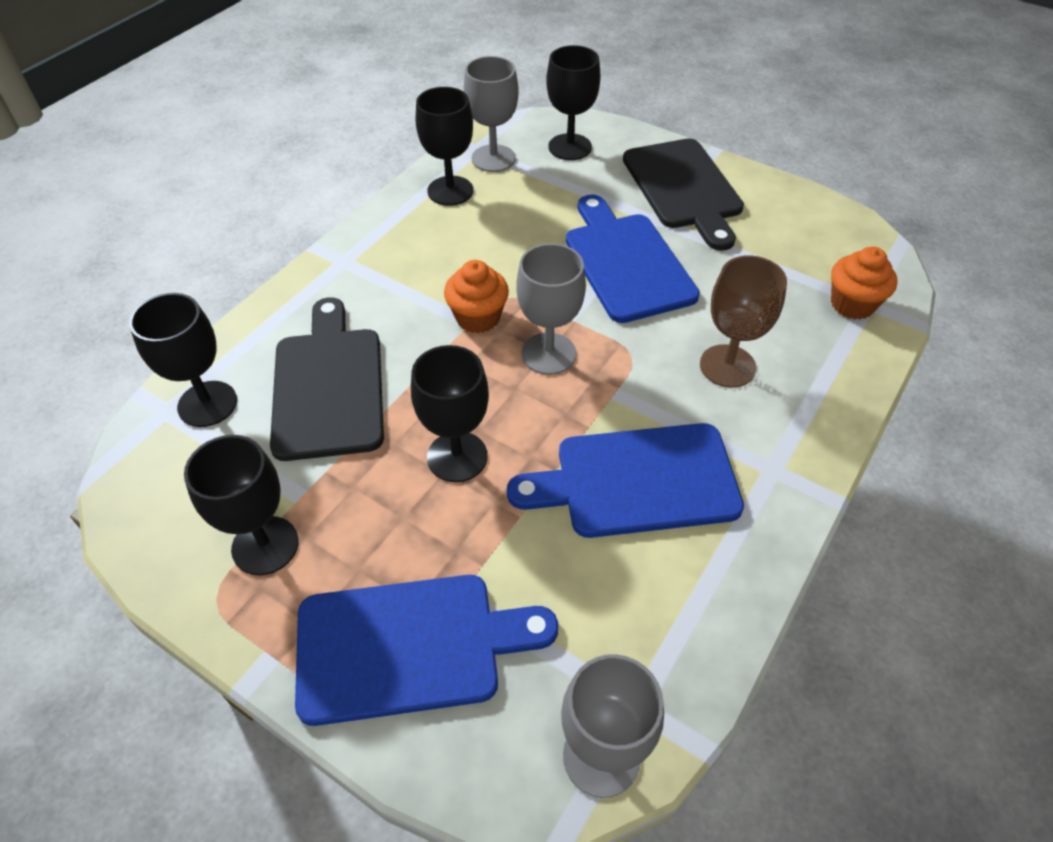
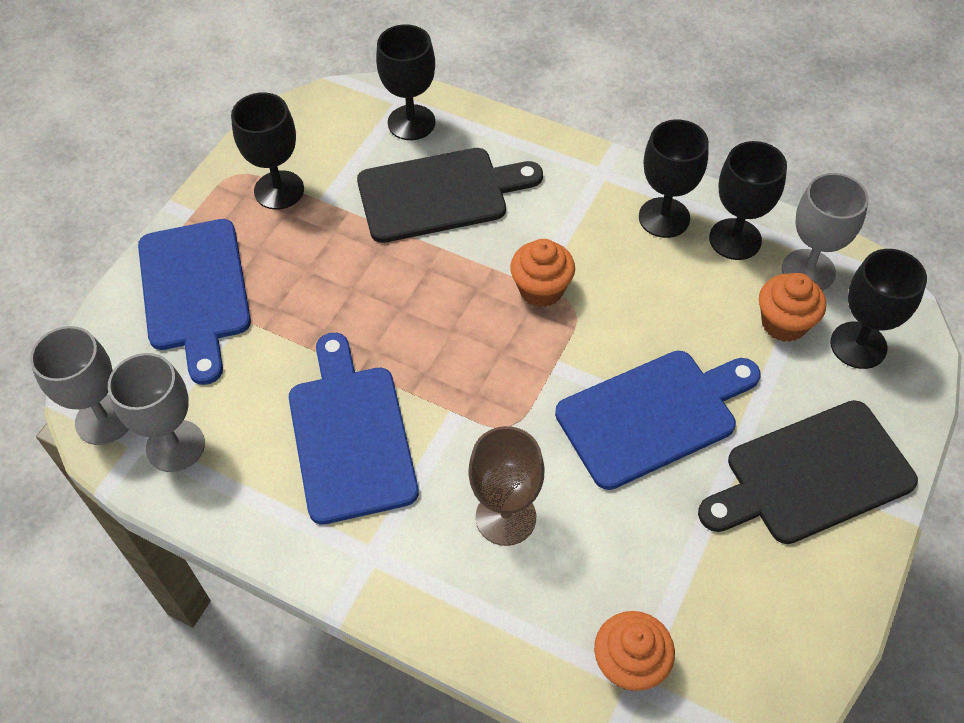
camera: 85 degrees right, 5 degrees up
(457, 457) = (369, 296): black goblet -> black goblet (664, 218)
(543, 179) = (784, 323): none -> orange cupcake
(548, 354) = (501, 353): grey goblet -> grey goblet (175, 446)

